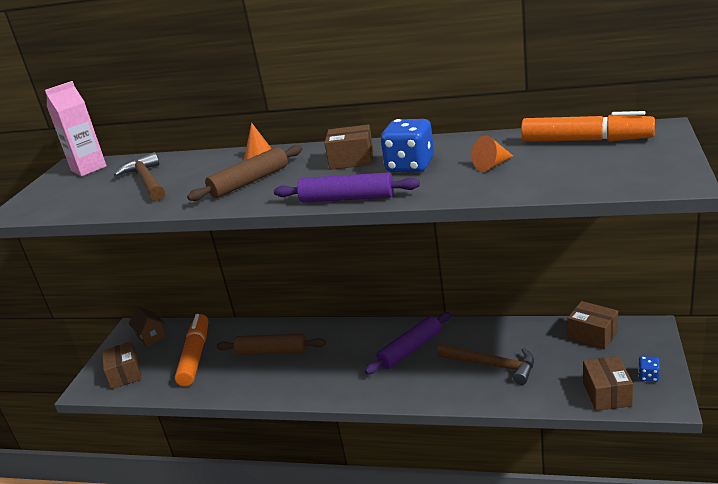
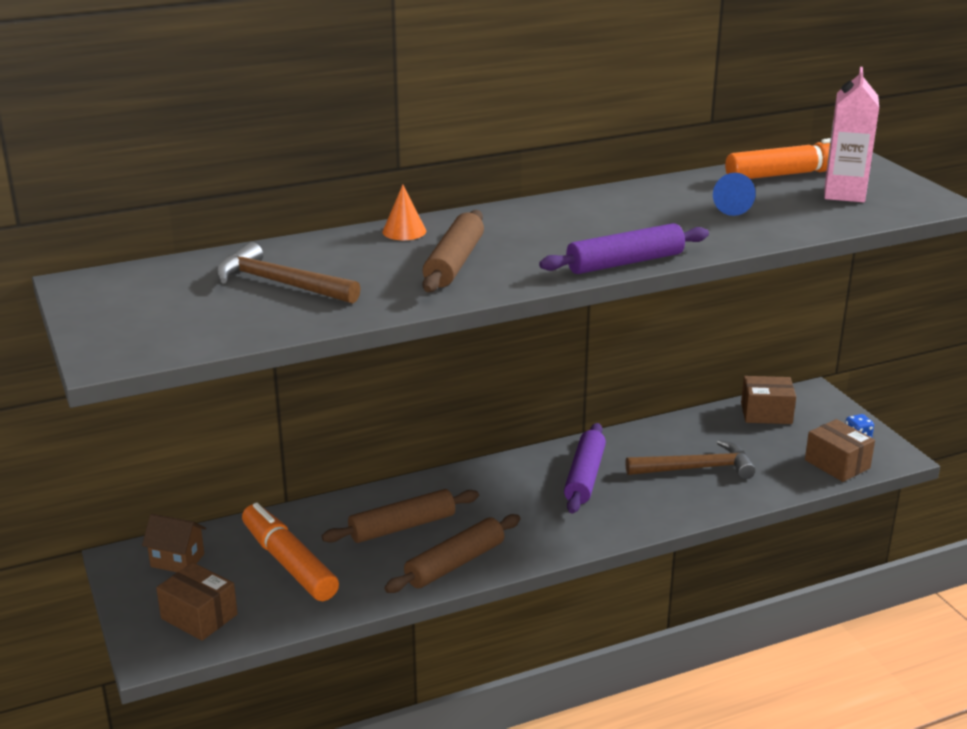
camera: 40 degrees left, 0 degrees up
(88, 168) = (127, 282): pink carton -> pink carton (844, 194)
(273, 386) = (455, 563): none -> brown rolling pin
(351, 160) = (553, 222): brown box -> none
(410, 166) = (641, 220): blue dice -> none
(492, 165) = (734, 208): orange cone -> blue cone

